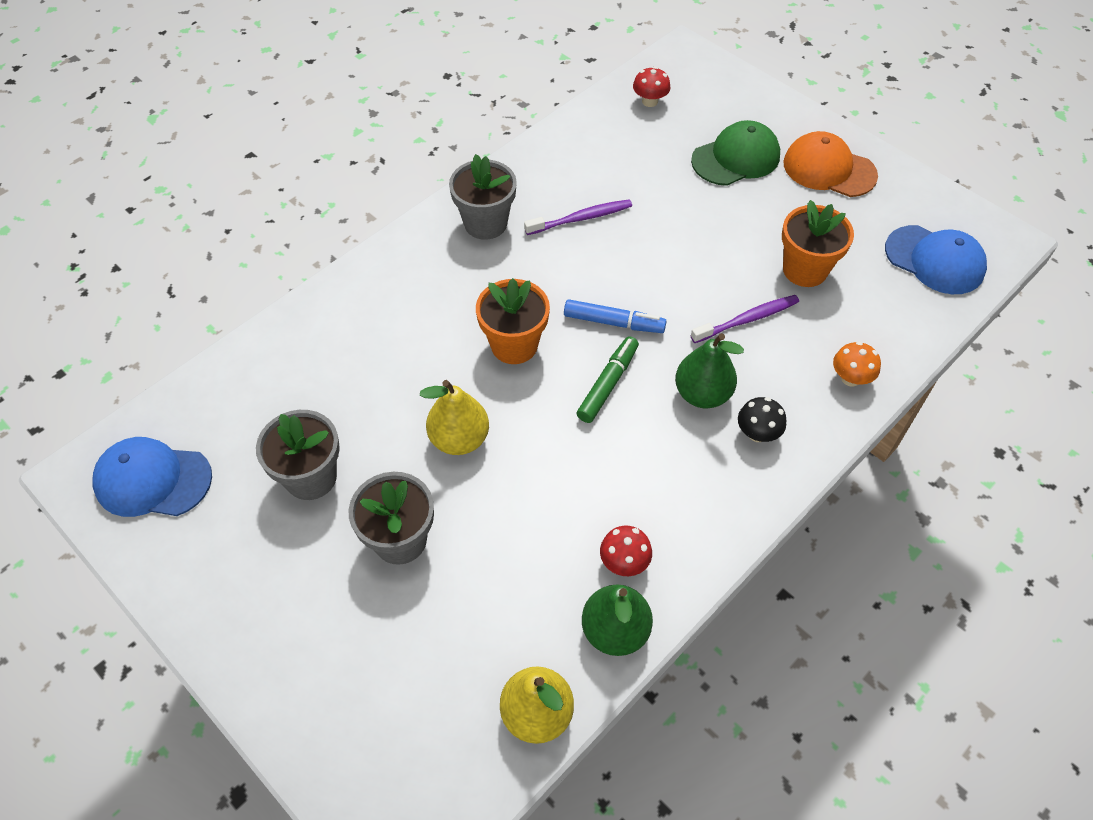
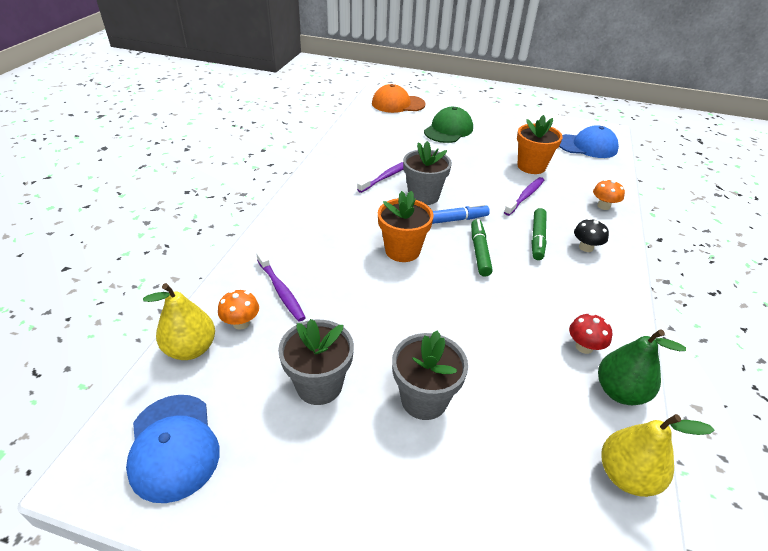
camera: 30 degrees left, 15 degrees down
(153, 480) = (173, 446): blue cap -> blue cap turned 90 degrees counterclockwise
(281, 372) = (241, 323): none -> orange mushroom
(343, 346) = (281, 290): none -> purple toothbrush
(459, 439) = (412, 316): yellow pear -> yellow pear (191, 349)
(485, 223) = (329, 194): grey flower pot -> grey flower pot (423, 196)
(650, 101) = (379, 117): red mushroom -> none
(702, 394) = (537, 238): green pear -> green marker
(829, 169) = (499, 123): orange cap -> orange cap (398, 104)

